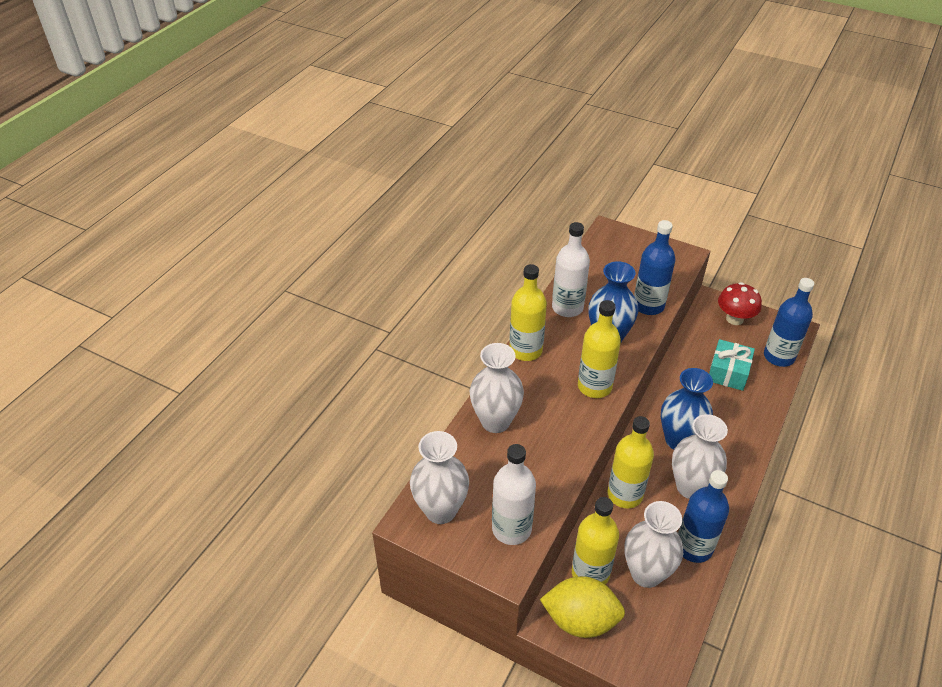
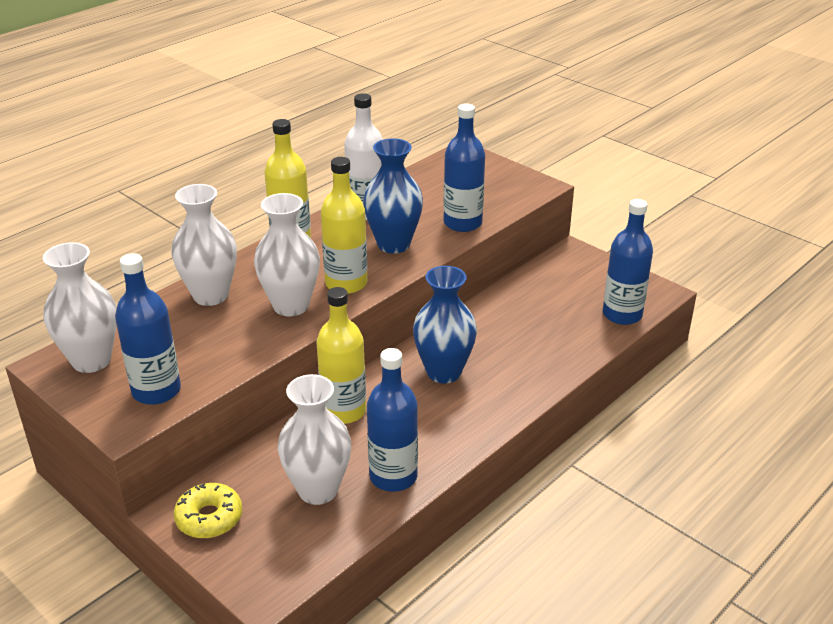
camera: 15 degrees right, 10 degrees down
(511, 529) = (156, 391): white bottle -> blue bottle
(580, 620) = (209, 518): yellow lemon -> yellow donut
(590, 573) = (251, 476): yellow bottle -> none
(690, 487) = (428, 418): white vase -> white vase (291, 306)
(728, 372) = (548, 319): turquoise gift -> none
(734, 319) = (589, 271): red mushroom -> none

